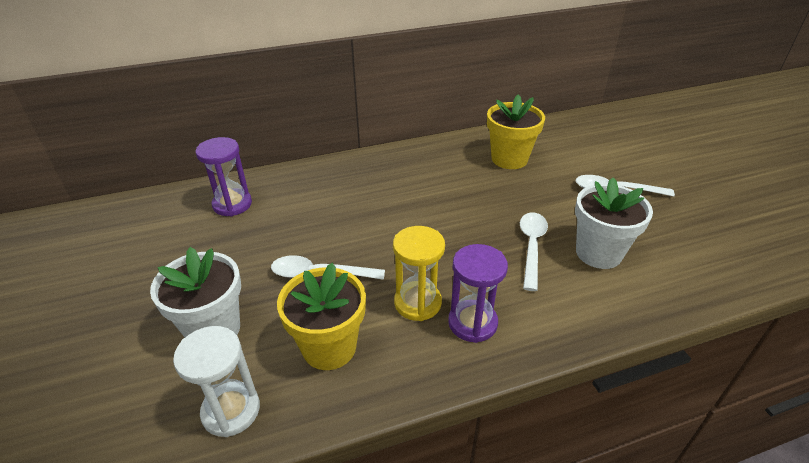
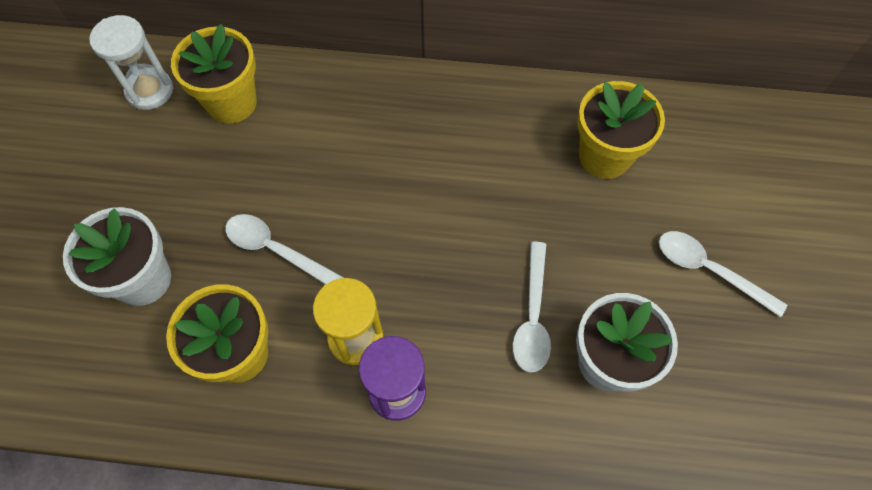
camera: 25 degrees right, 25 degrees up
(231, 410) = (121, 384): white hourglass -> white hourglass (150, 91)
(232, 204) = (232, 102): purple hourglass -> yellow flower pot
(531, 247) = (532, 316): white spoon -> white spoon turned 150 degrees clockwise

